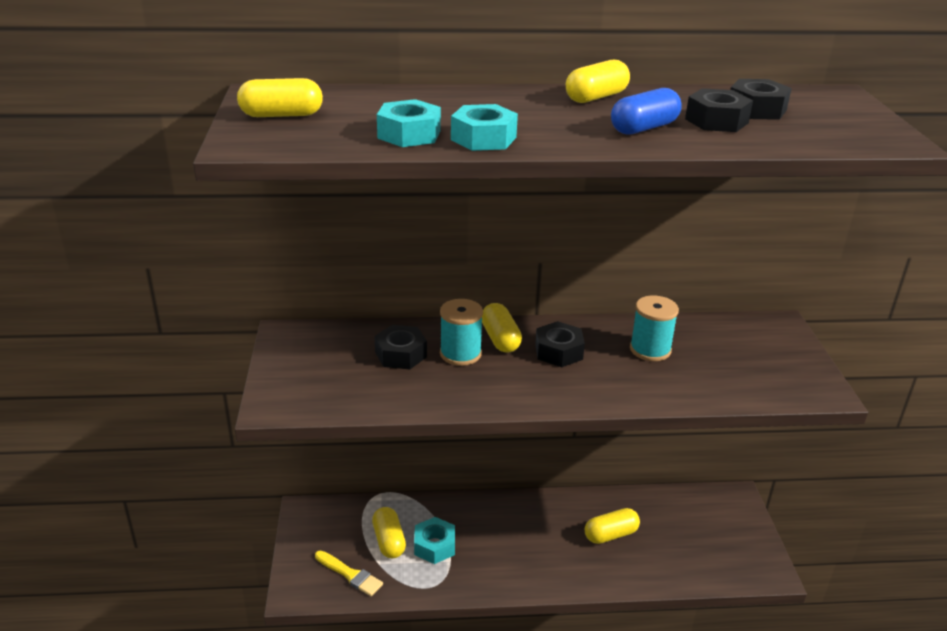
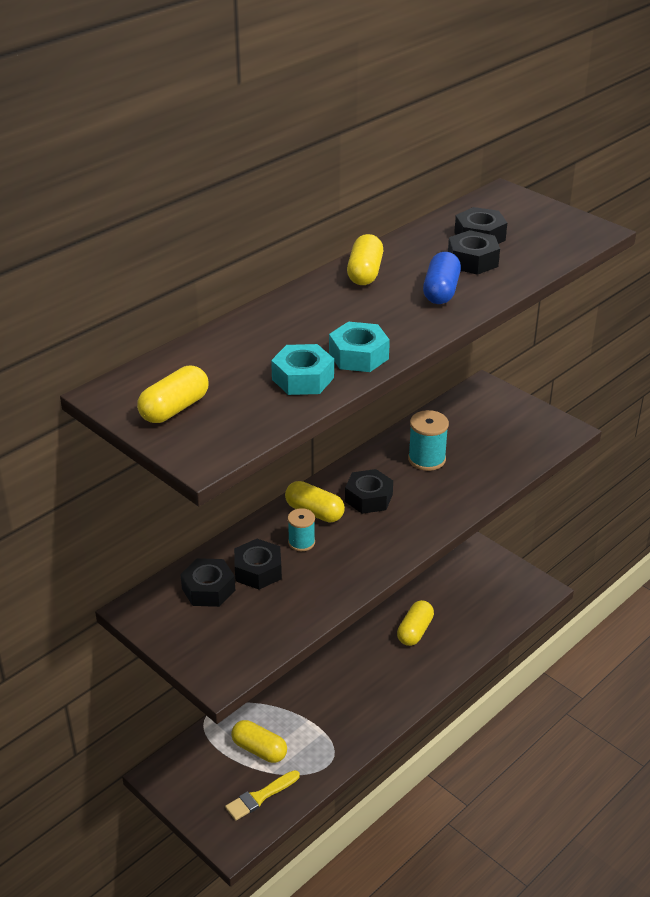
camera: 40 degrees left, 5 degrees up
(349, 347) = (208, 589): none -> black nut
(350, 574) = (260, 797): yellow brush -> yellow brush turned 150 degrees clockwise
(434, 546) = (299, 728): turquoise nut -> none
(460, 353) = (301, 542): turquoise spool -> turquoise spool, size x0.66

